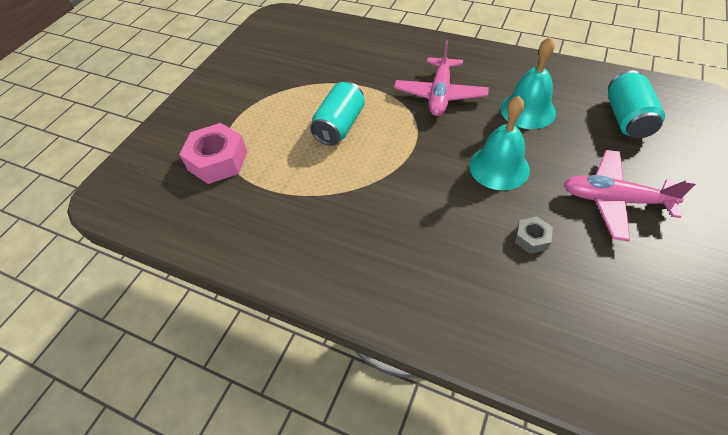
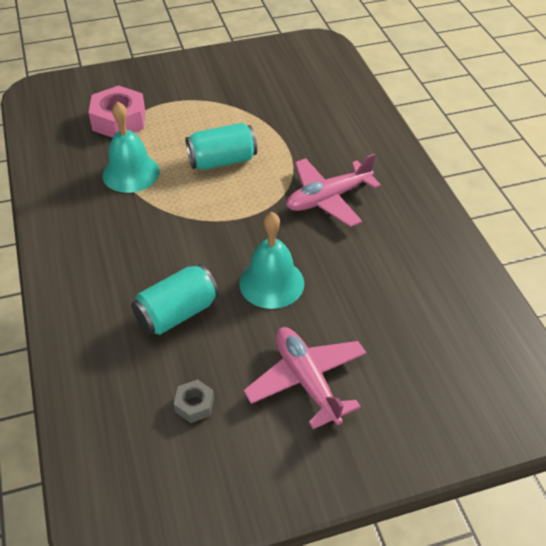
camera: 45 degrees right, 5 degrees down
(527, 110) = (371, 267): turquoise bell -> turquoise bell (131, 173)
(531, 238) = (205, 342): grey nut -> grey nut (194, 405)
(626, 118) = (439, 346): turquoise can -> turquoise can (177, 313)

